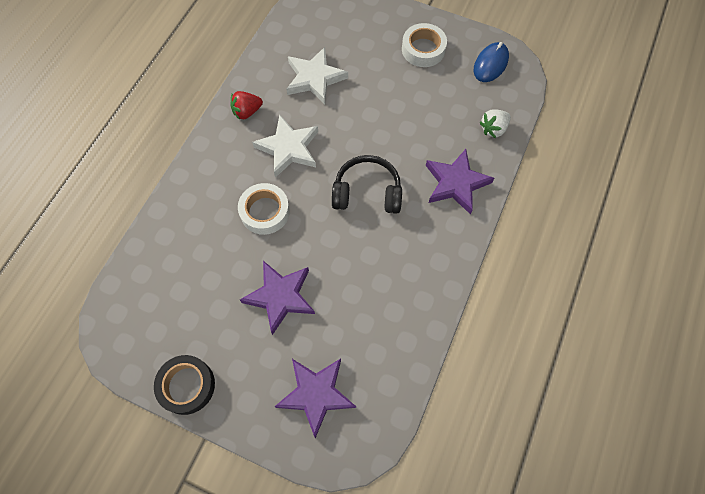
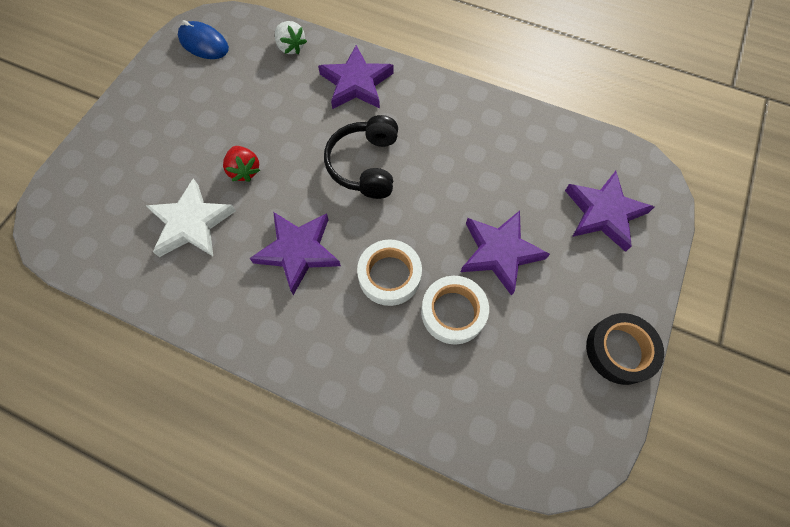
camera: 90 degrees left, 0 degrees up
(247, 112) = (234, 307): red strawberry -> red strawberry (244, 170)
(288, 148) = (298, 251): white star -> purple star
(423, 49) = (169, 105): white tape -> white tape (453, 312)

